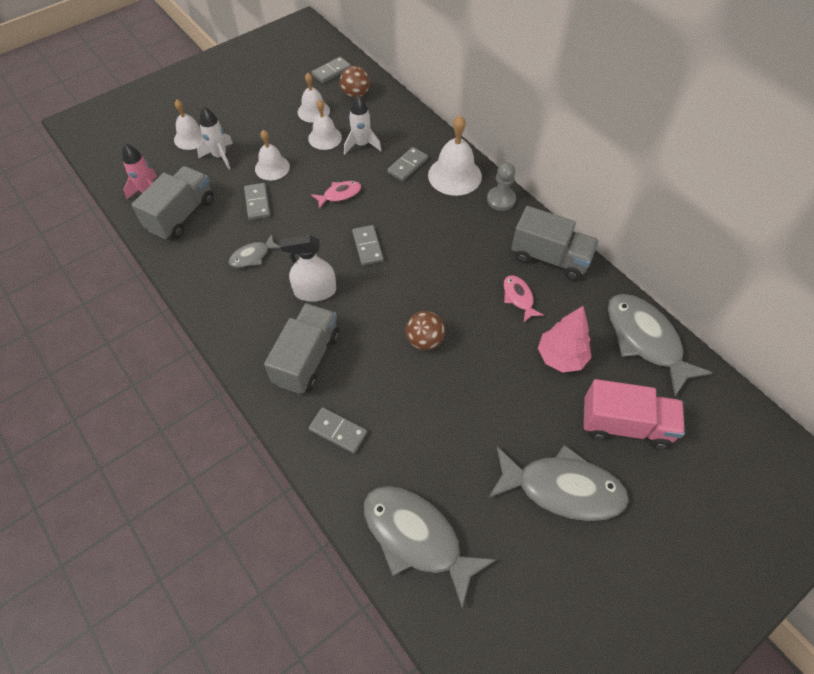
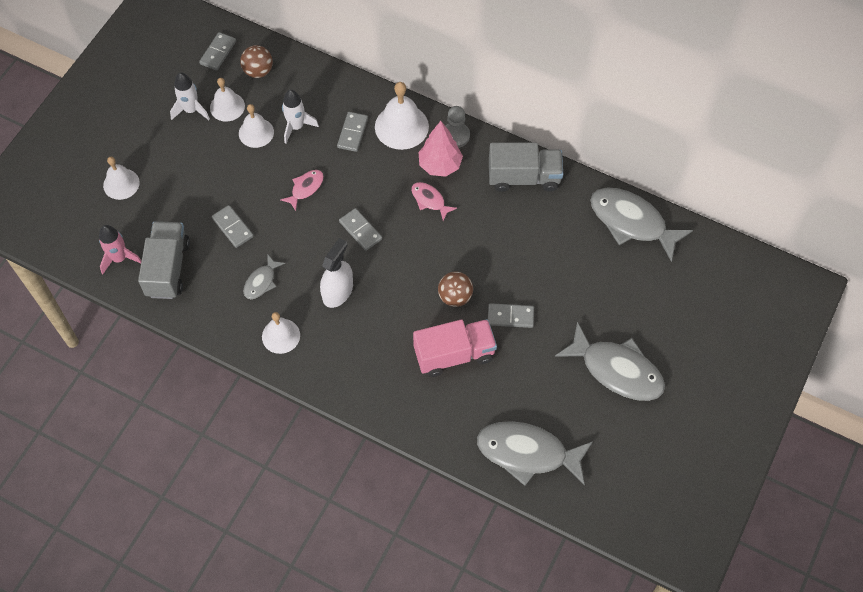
camera: 25 degrees left, 5 degrees up
(220, 156) = (165, 193): white rocket -> white rocket (191, 110)
(272, 167) = (224, 185): white bell -> white bell (281, 336)
(307, 358) = (365, 353): grey truck -> none
(315, 291) = (337, 291): white spray bottle -> white spray bottle turned 150 degrees clockwise
(338, 431) = (425, 401): grey domino -> grey domino (510, 317)
(518, 297) = (514, 226): pink fish -> pink fish (429, 200)
(561, 357) = (571, 265): pink tree -> pink tree (440, 165)
(562, 488) = (617, 370): grey fish -> grey fish turned 45 degrees clockwise
(625, 425) = (643, 300): pink truck -> pink truck (454, 354)

